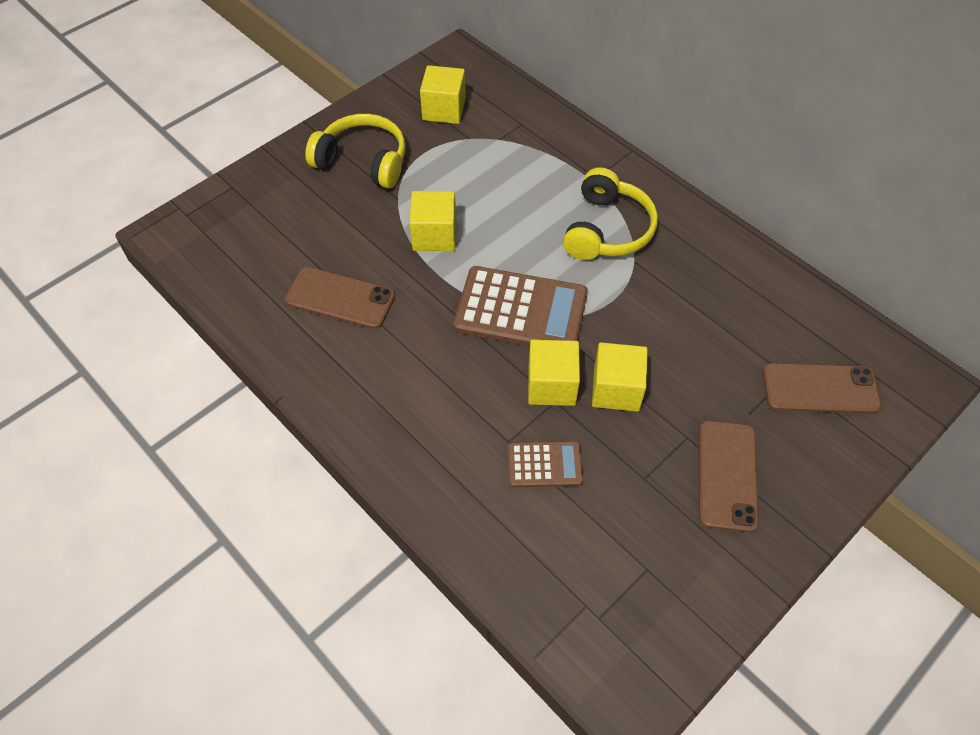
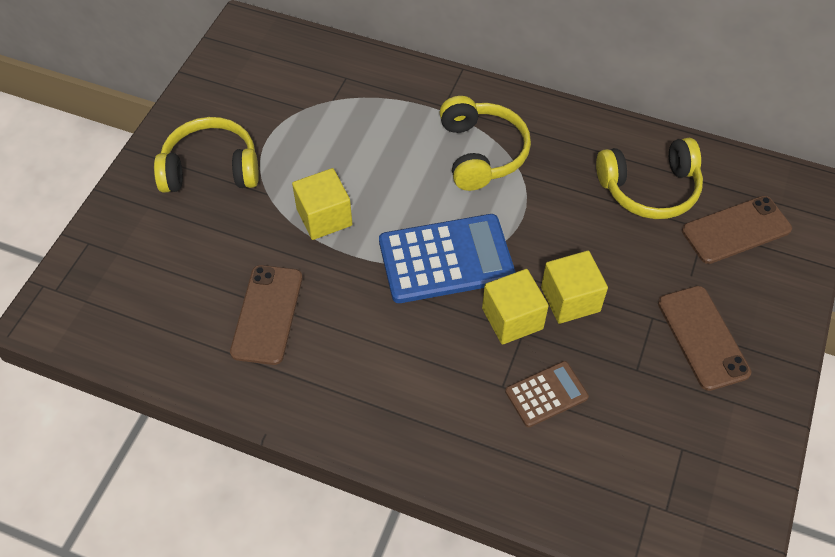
camera: 25 degrees left, 0 degrees up
(340, 298) = (267, 314): brown phone -> brown phone turned 75 degrees counterclockwise
(444, 109) = (262, 88): yellow cube -> none
(521, 310) = (446, 259): brown calculator -> blue calculator
(752, 319) = (649, 189): none -> yellow headphones

